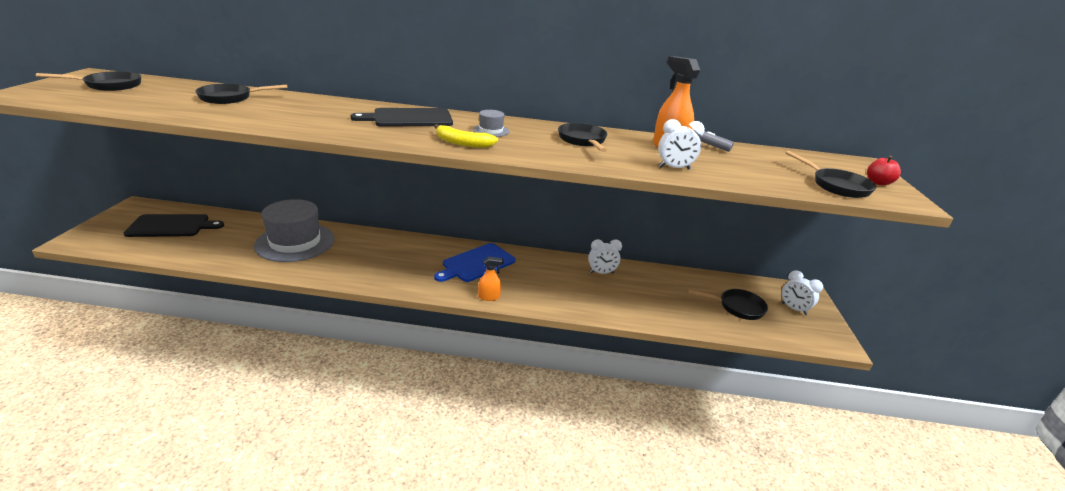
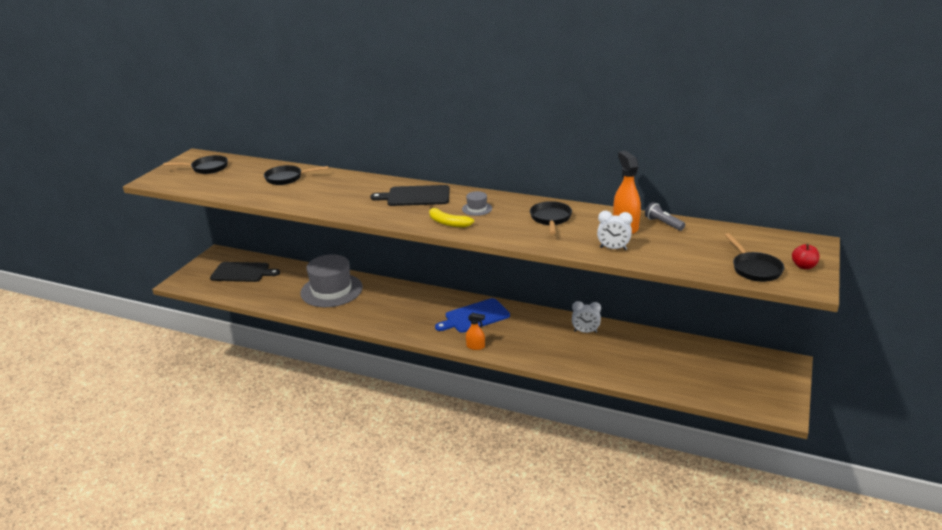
camera: 20 degrees right, 0 degrees up
(737, 307) = (702, 372): black pan -> none
(793, 309) = (761, 378): white clock -> none

